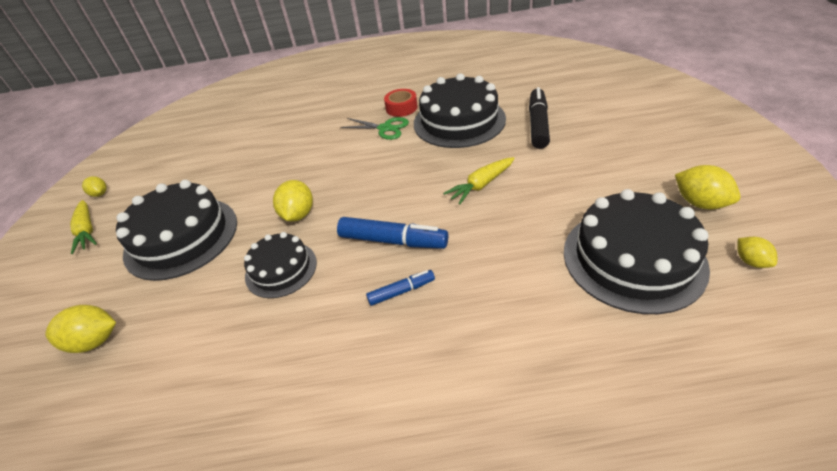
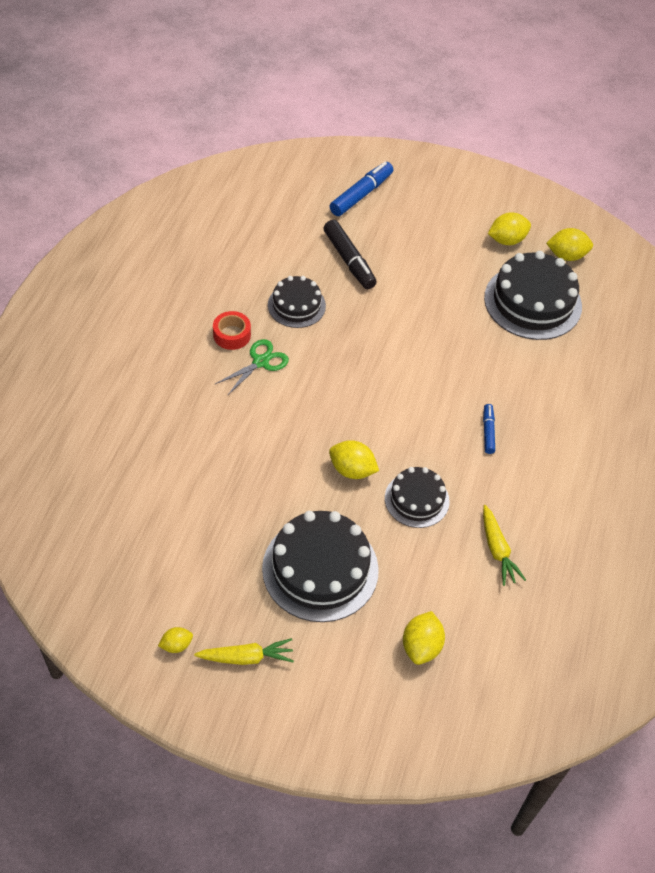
camera: 75 degrees left, 10 degrees up
(393, 241) = (432, 417): blue marker -> blue marker (361, 194)
(459, 121) = (296, 305): black cake -> black cake, size x0.58
(481, 185) = (403, 336): yellow carrot -> yellow carrot (497, 550)
(538, 124) = (349, 260): black marker -> black marker turned 150 degrees counterclockwise
(750, 261) = (566, 255): yellow lemon -> yellow lemon, size x1.67

